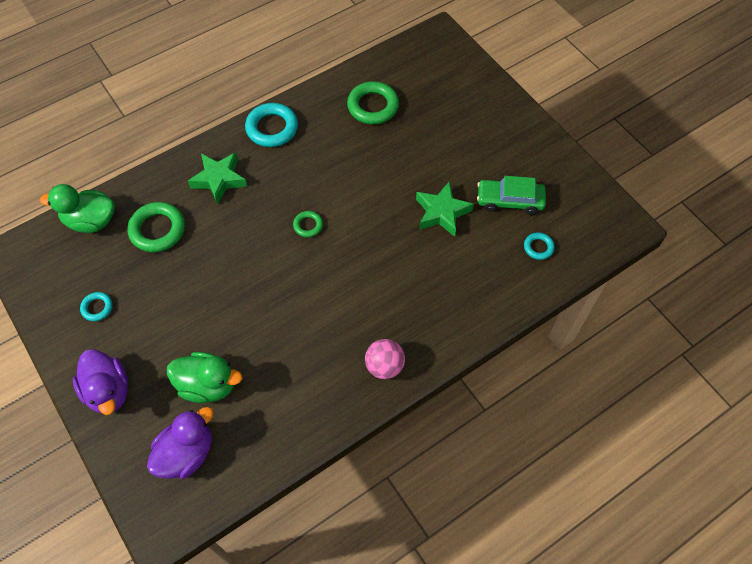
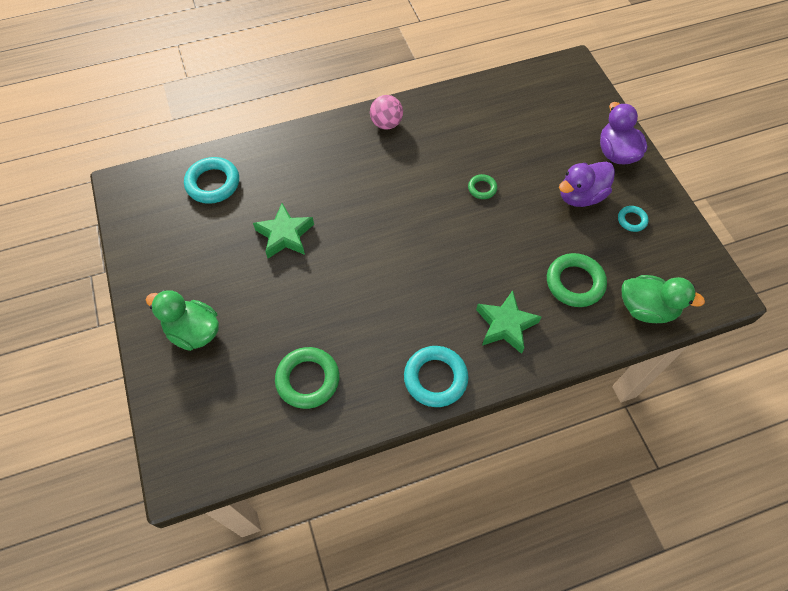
camera: 165 degrees left, 0 degrees up
(186, 453) = (552, 101): purple duck -> purple duck (580, 196)
(208, 385) = (533, 140): green duck -> green duck (193, 331)
(308, 225) = (420, 252): green ring -> green ring (482, 188)
(510, 200) = (214, 231): green car -> none
(538, 247) = (213, 183): turquoise ring -> turquoise ring, size x1.88

